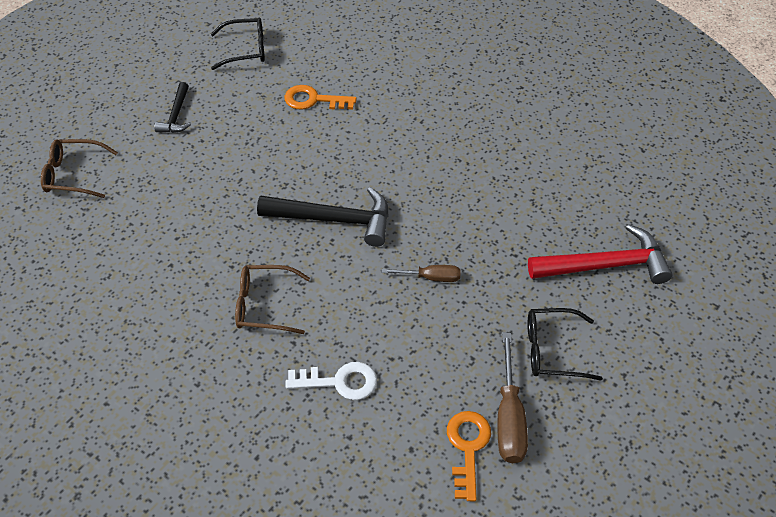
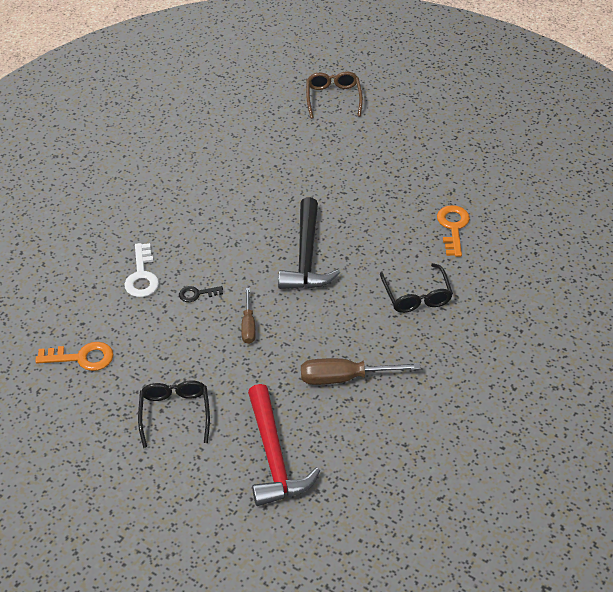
camera: 85 degrees right, 5 degrees down
(176, 115) = (412, 142): black hammer -> none
(245, 49) = (510, 173): black glasses -> black glasses (416, 295)
(265, 305) = (212, 225): brown glasses -> none
(377, 324) = (197, 294): none -> black key
(509, 417) = (108, 384): brown screwdriver -> brown screwdriver (344, 378)

